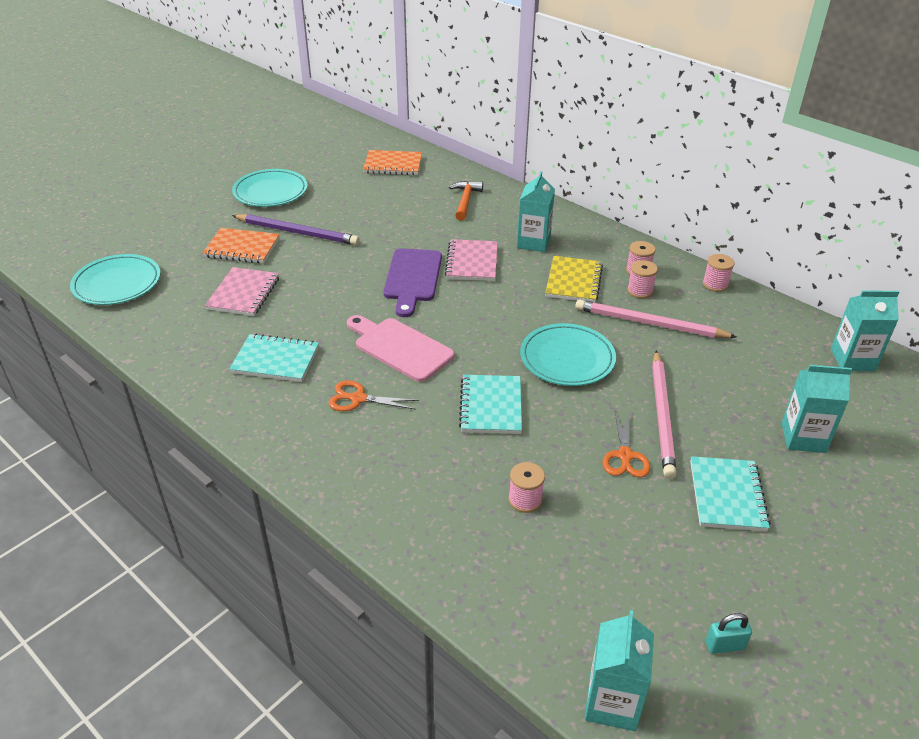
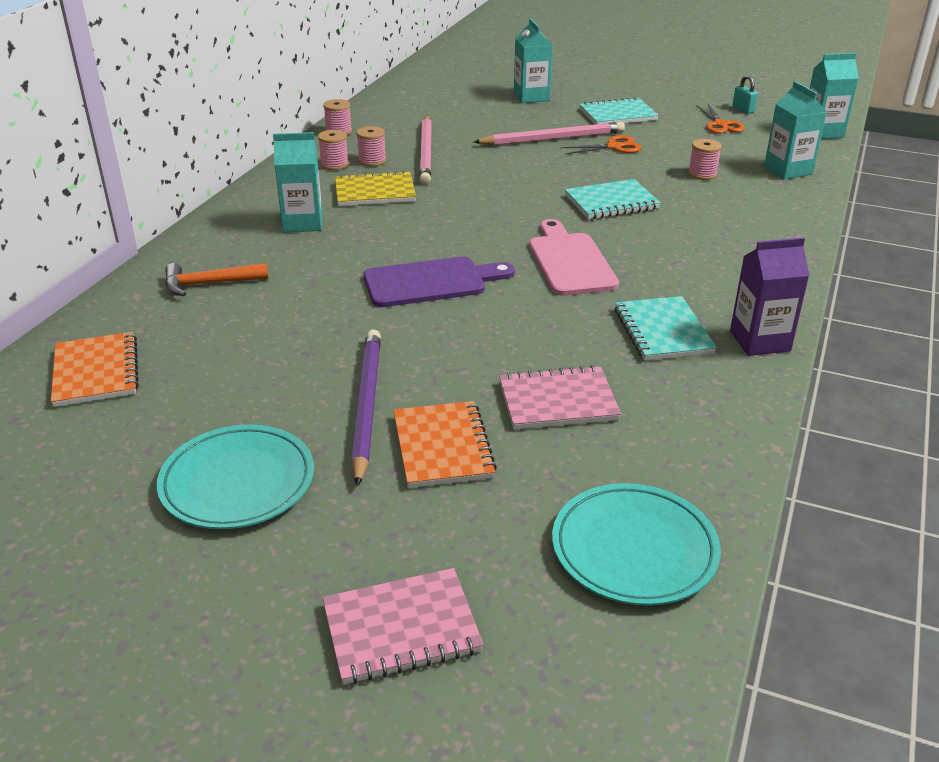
camera: 110 degrees left, 5 degrees down
(225, 403) = (760, 341): none -> purple carton
(358, 398) = (669, 266): orange scissors -> orange scissors (720, 125)
(400, 348) = (570, 261): pink cutting board -> pink cutting board turned 150 degrees clockwise
(472, 262) = (370, 252): pink notebook -> pink notebook (401, 629)
(567, 359) = (511, 180): turquoise plate -> none
(852, 360) = (420, 85): turquoise carton -> turquoise carton (788, 170)

